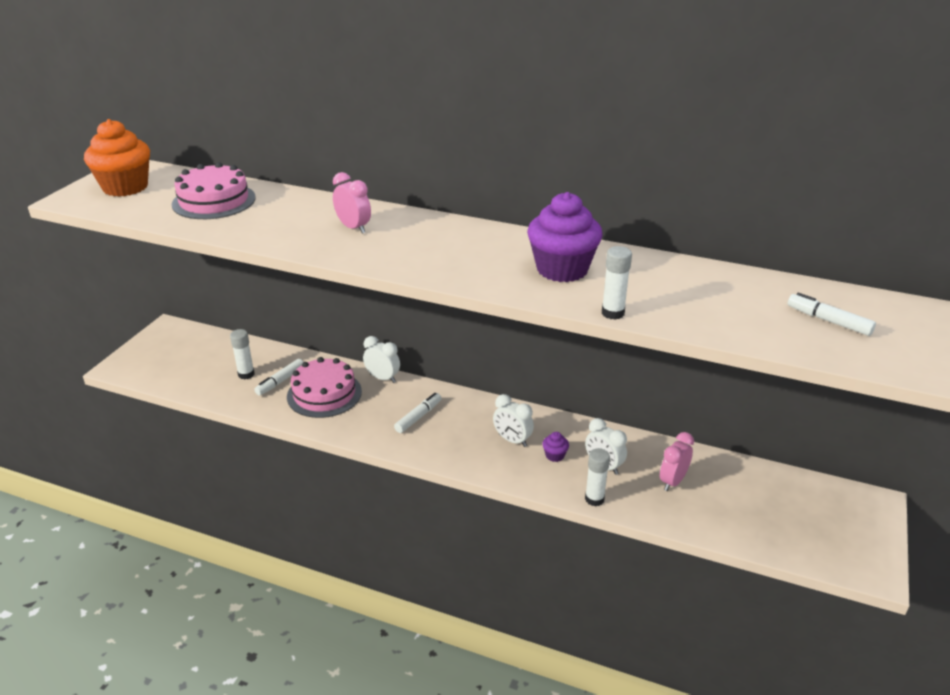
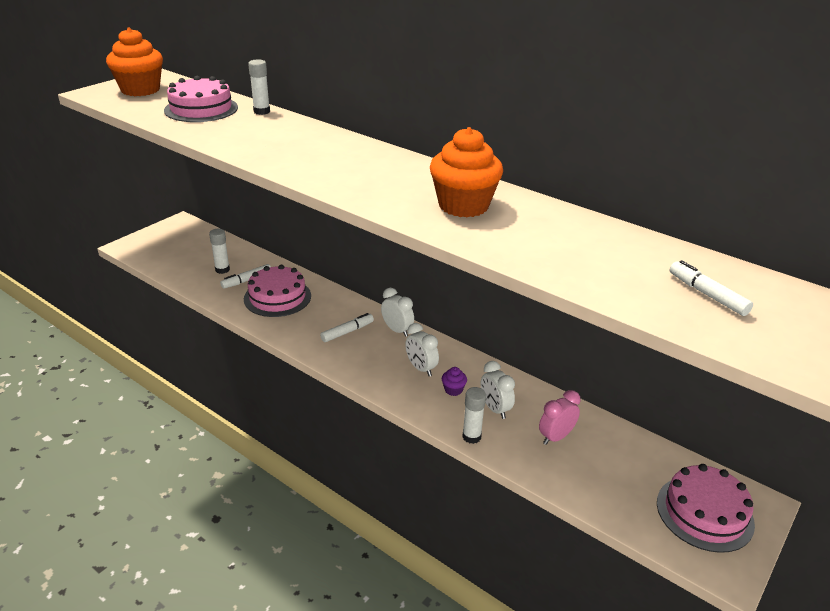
camera: 15 degrees right, 0 degrees up
(354, 228) = (300, 145): pink clock -> none
(383, 378) = (333, 293): white clock -> white clock (397, 330)
(562, 269) = (463, 206): purple cupcake -> orange cupcake
(613, 313) = (486, 250): white glue stick -> white glue stick (262, 111)
(832, 522) = (704, 513): none -> pink cake

